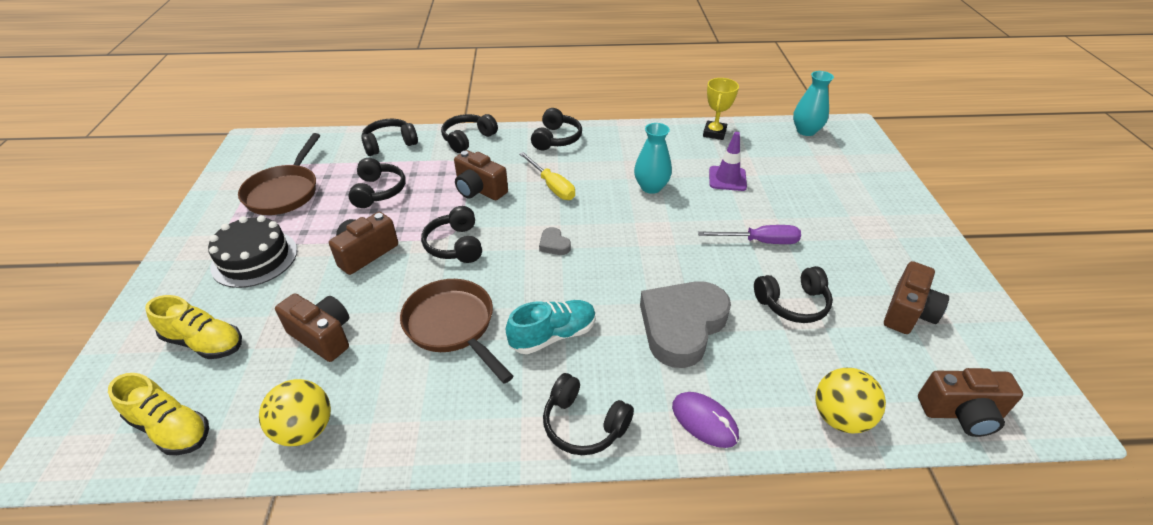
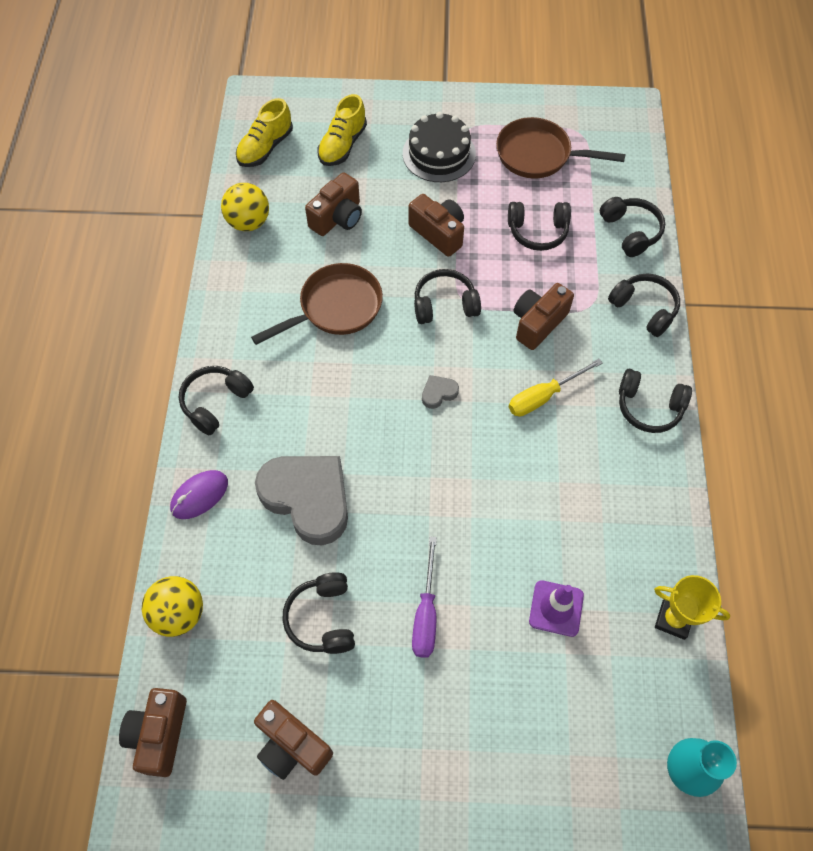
camera: 95 degrees right, 20 degrees up
(553, 335) = (313, 385): turquoise shoe -> none
(651, 187) = (539, 507): turquoise vase -> none

